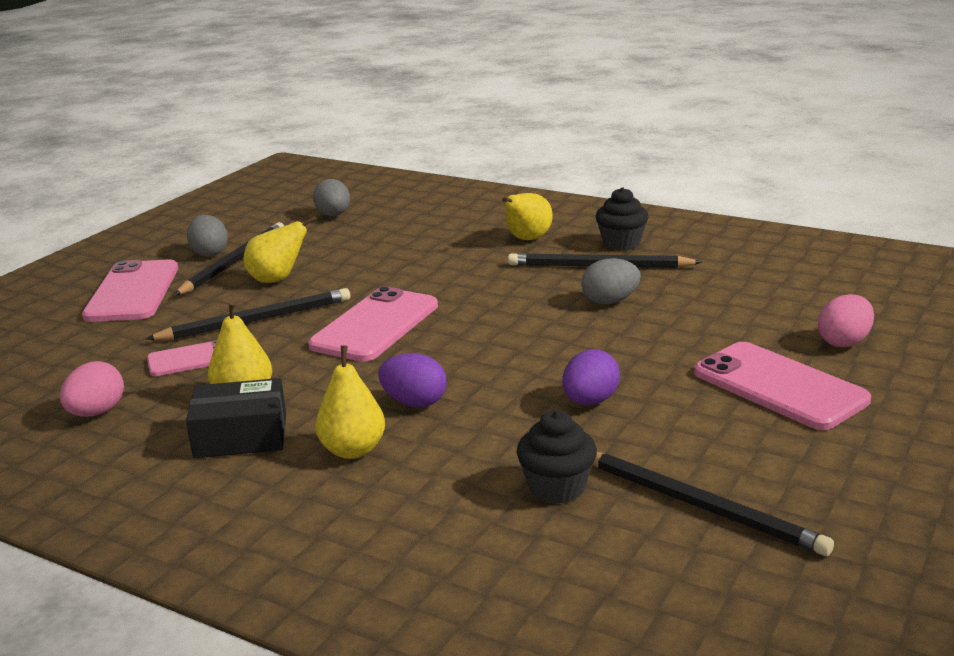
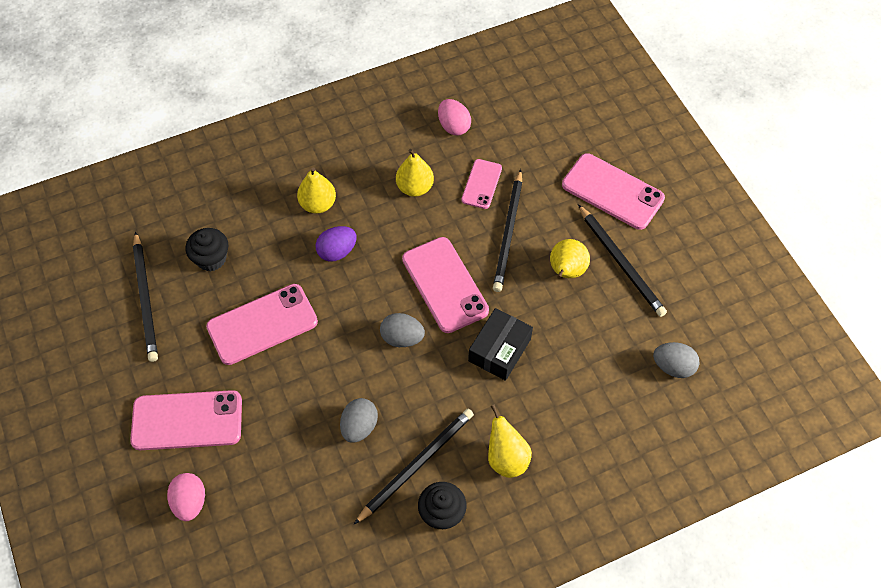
camera: 125 degrees right, 35 degrees up
(209, 253) = (652, 256): grey egg -> grey egg (402, 338)
(241, 436) = (374, 170): black box -> black box (499, 350)
(590, 401) = (262, 324): purple egg -> pink phone
(699, 506) = (146, 299): black pencil -> black pencil turned 90 degrees counterclockwise

